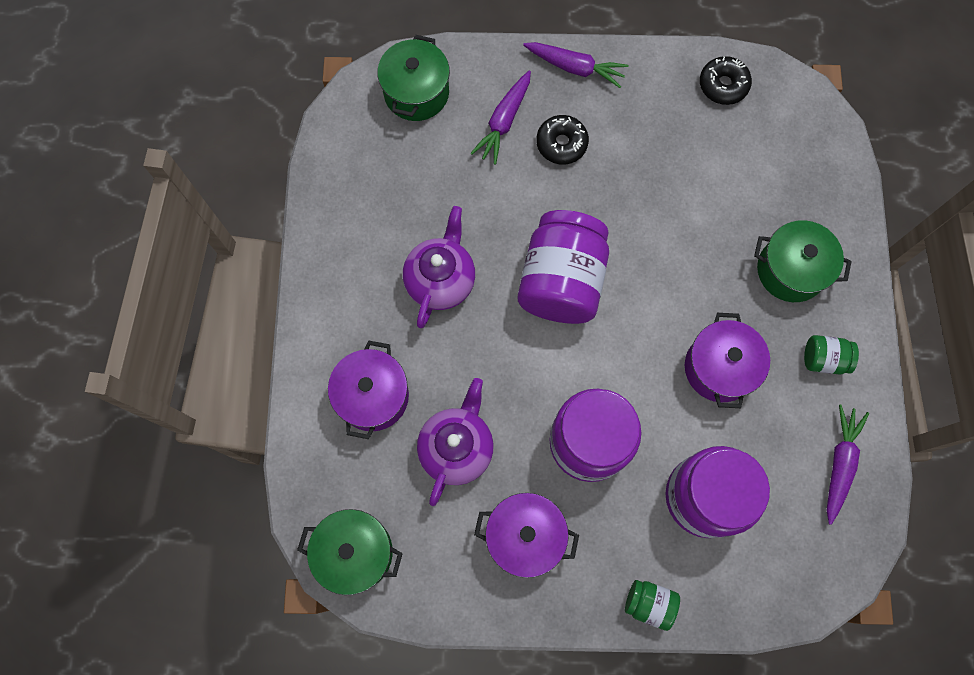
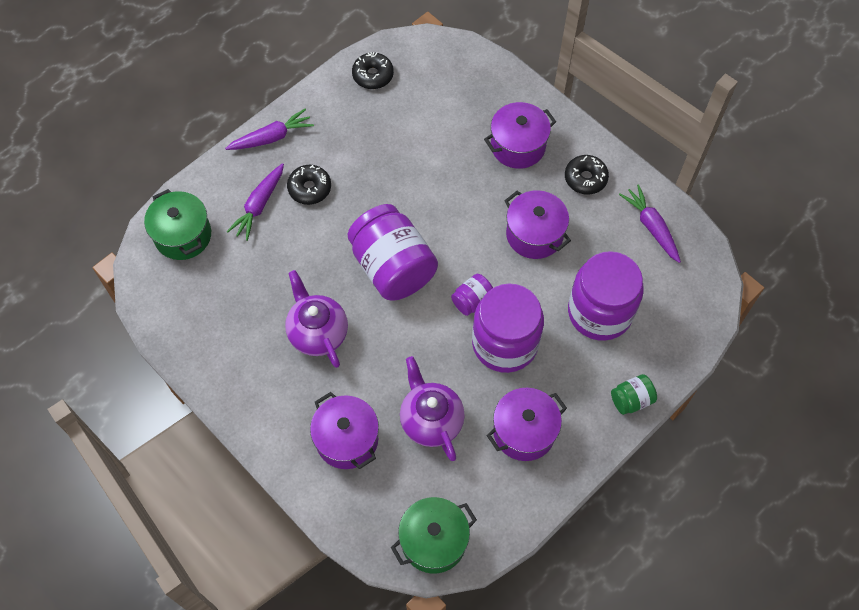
camera: 45 degrees left, 10 degrees down
(504, 121) = (259, 205): purple carrot -> purple carrot turned 45 degrees clockwise
(600, 376) = (472, 301): none -> purple jar
(790, 270) = (518, 146): green pot -> purple pot
(823, 359) = (585, 178): green jar -> black donut

